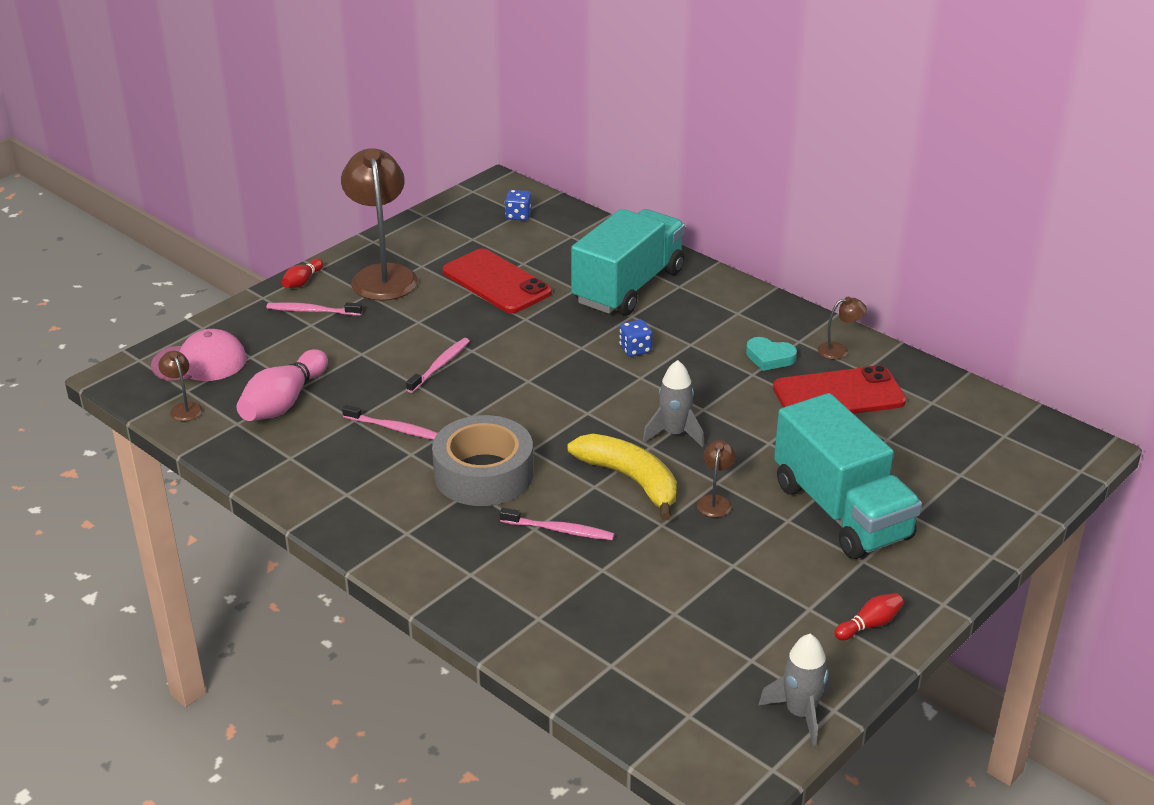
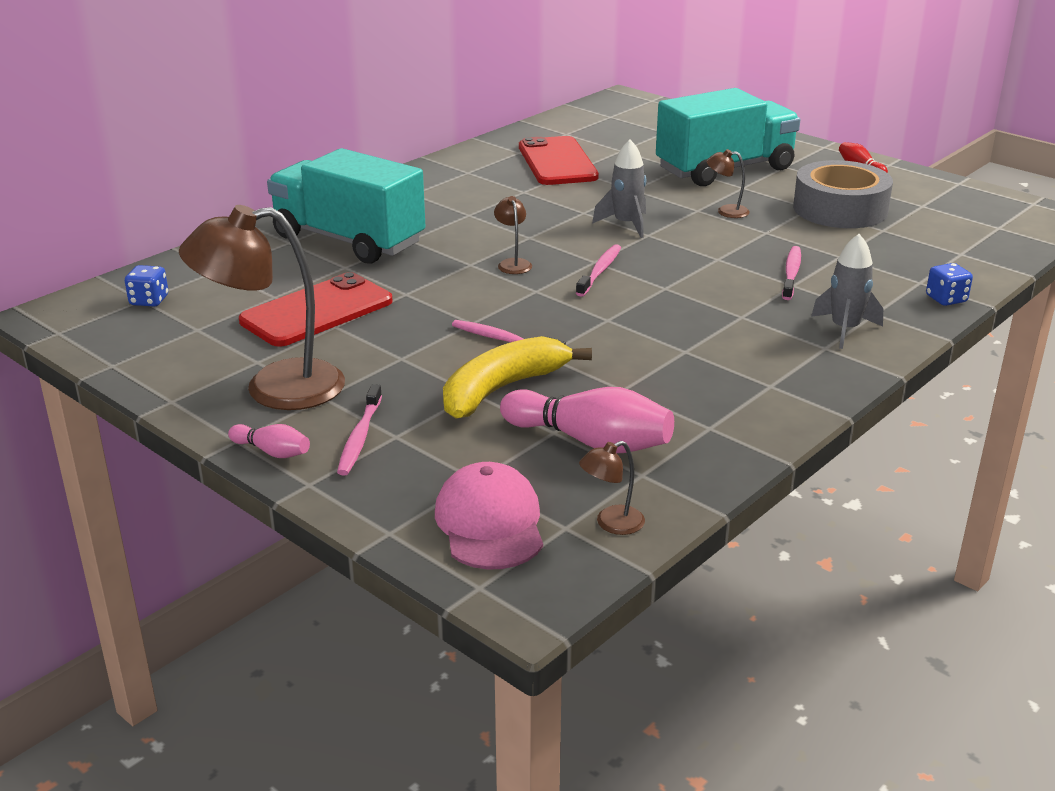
camera: 90 degrees left, 5 degrees down
(302, 281) = (272, 452): red bowling pin -> pink bowling pin
(394, 428) = (638, 363): pink toothbrush -> pink toothbrush (600, 271)
(483, 474) = (712, 310): grey tape -> grey tape (840, 209)
(630, 480) = (704, 243): yellow banana -> yellow banana (502, 389)
(635, 349) = (477, 238): blue dice -> blue dice (946, 299)
(769, 357) = (496, 184): turquoise heart -> none
(800, 713) = (970, 193): grey rocket -> grey rocket (844, 329)
(839, 350) = (484, 158): brown lamp -> brown lamp (513, 263)

